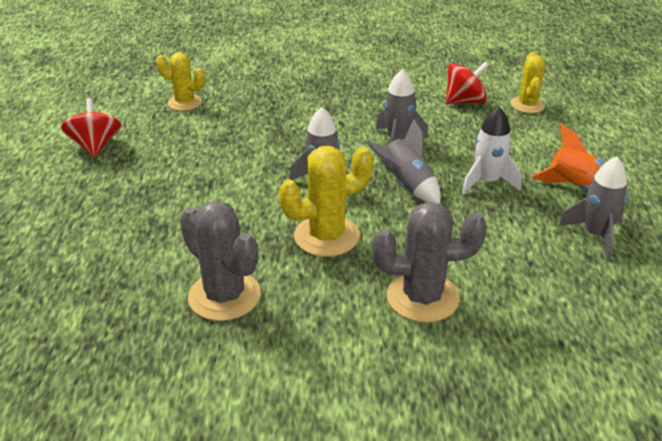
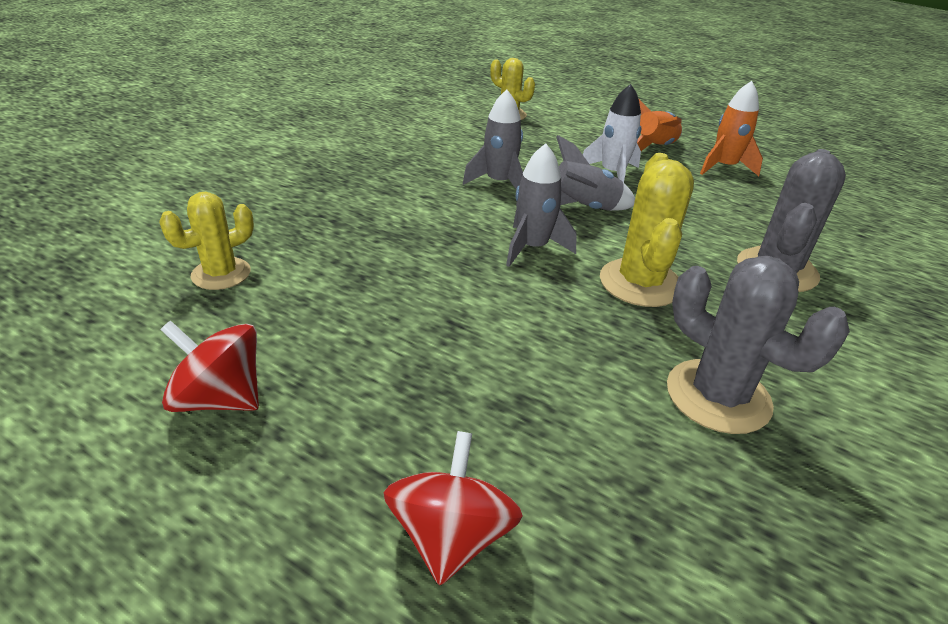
camera: 60 degrees left, 0 degrees up
(224, 296) = (718, 396): grey cactus -> grey cactus turned 60 degrees clockwise
(464, 101) = (468, 132): red spinning top -> red spinning top (451, 536)
(595, 235) = (724, 167): grey rocket -> orange rocket

